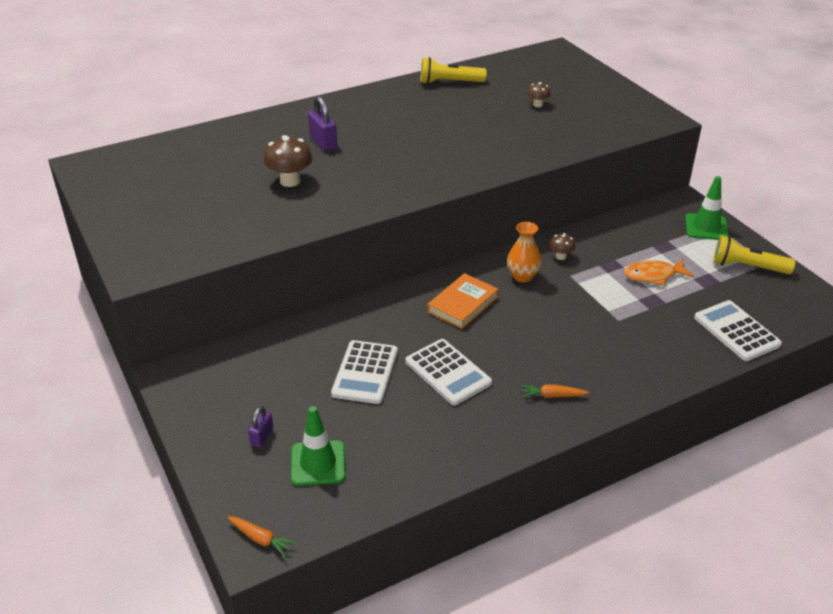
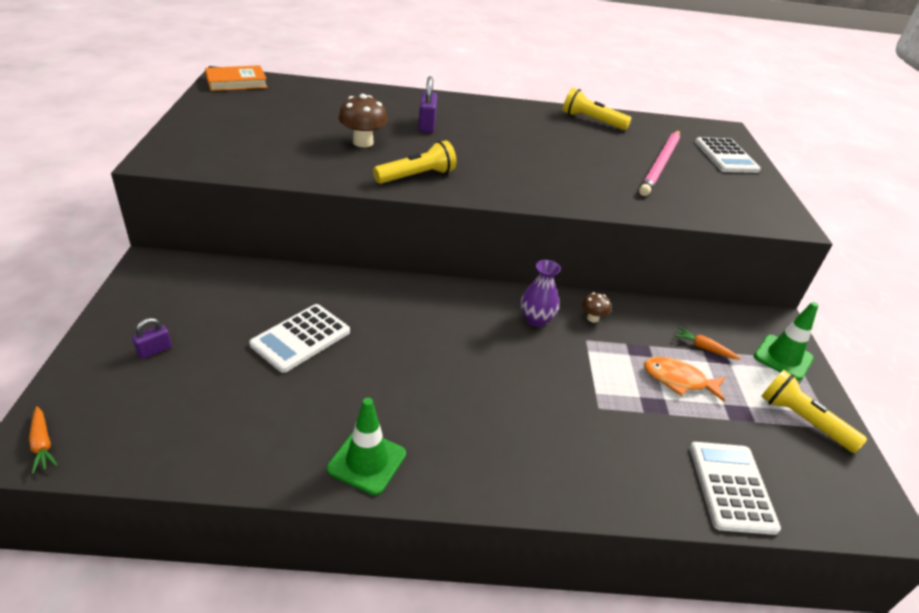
camera: 25 degrees right, 0 degrees up
(318, 463) = (169, 400): green traffic cone -> green traffic cone (367, 461)
(368, 194) = (416, 176): none -> yellow flashlight
(448, 372) = (374, 375): white calculator -> white calculator (726, 156)
(462, 304) = (452, 319): orange book -> orange book (236, 82)
(522, 276) = (536, 320): orange vase -> purple vase
(537, 105) = (660, 165): brown mushroom -> pink pencil
(552, 396) = (453, 451): orange carrot -> orange carrot (704, 348)

